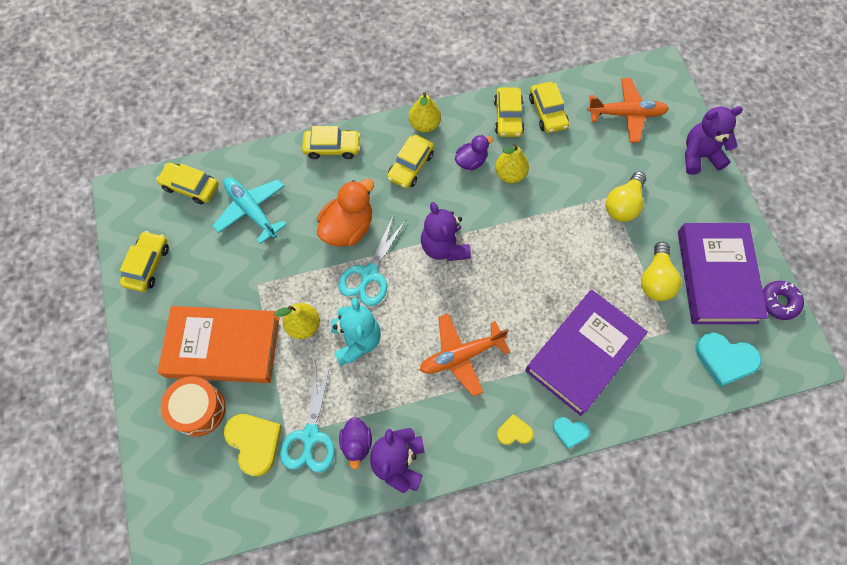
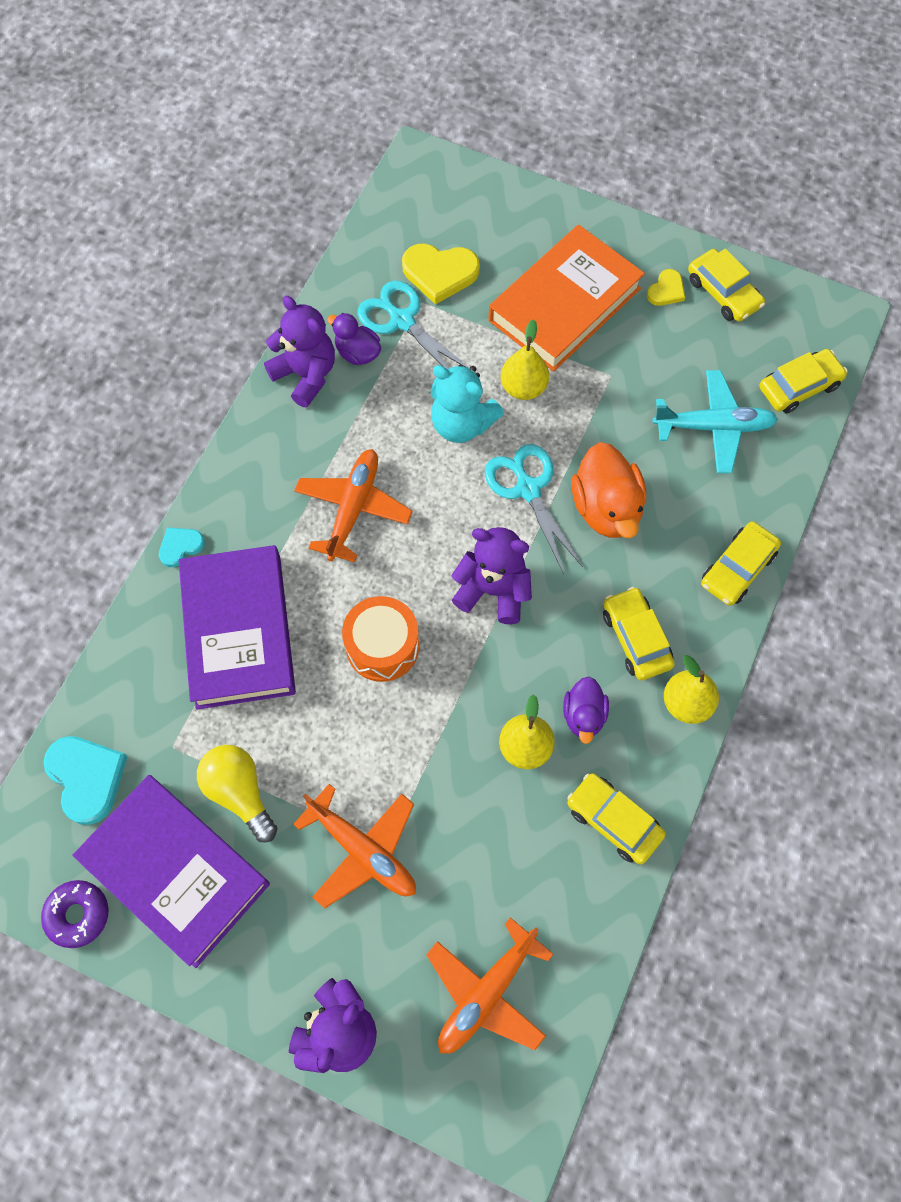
camera: 130 degrees right, 0 degrees up
(199, 409) = (515, 249): orange drum -> orange drum (382, 646)
(514, 432) = (232, 495): yellow heart -> yellow heart (666, 290)
(547, 112) = (578, 882): yellow car -> none
(623, 204) = (363, 850): yellow light bulb -> orange plane
(725, 359) = (86, 778): turquoise heart -> turquoise heart turned 90 degrees clockwise

